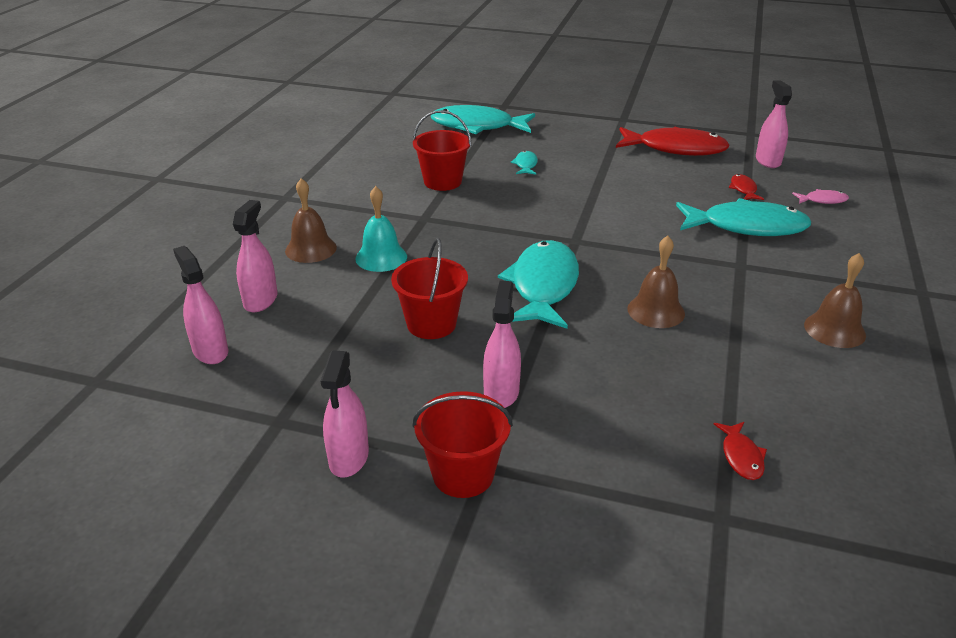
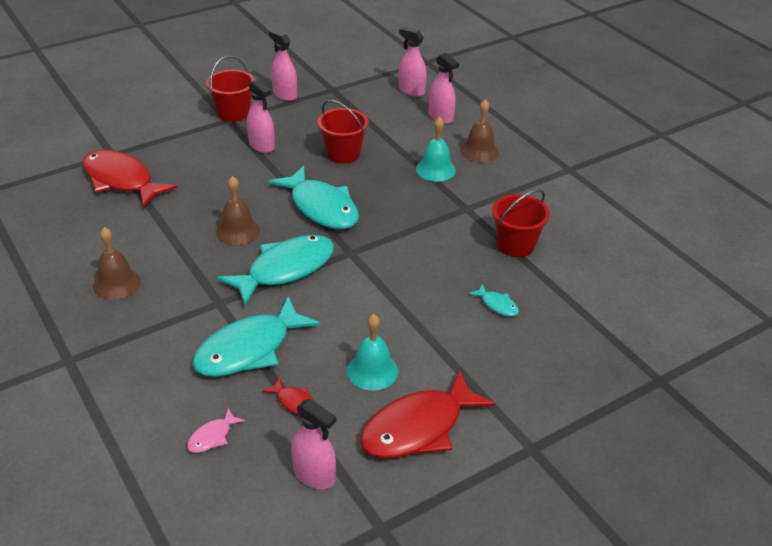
camera: 130 degrees right, 5 degrees up
(210, 351) = (411, 91): pink spray bottle -> pink spray bottle turned 150 degrees counterclockwise
(477, 126) = (617, 327): turquoise fish -> turquoise fish (285, 269)
(667, 178) = (372, 371): none -> turquoise bell
(741, 456) = (121, 180): red fish -> red fish, size x2.31

